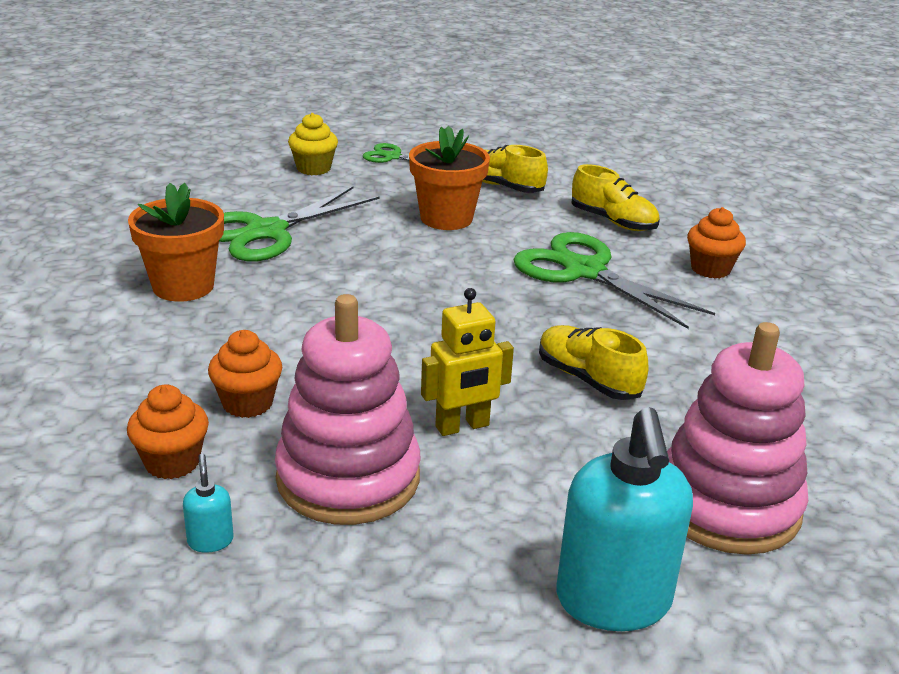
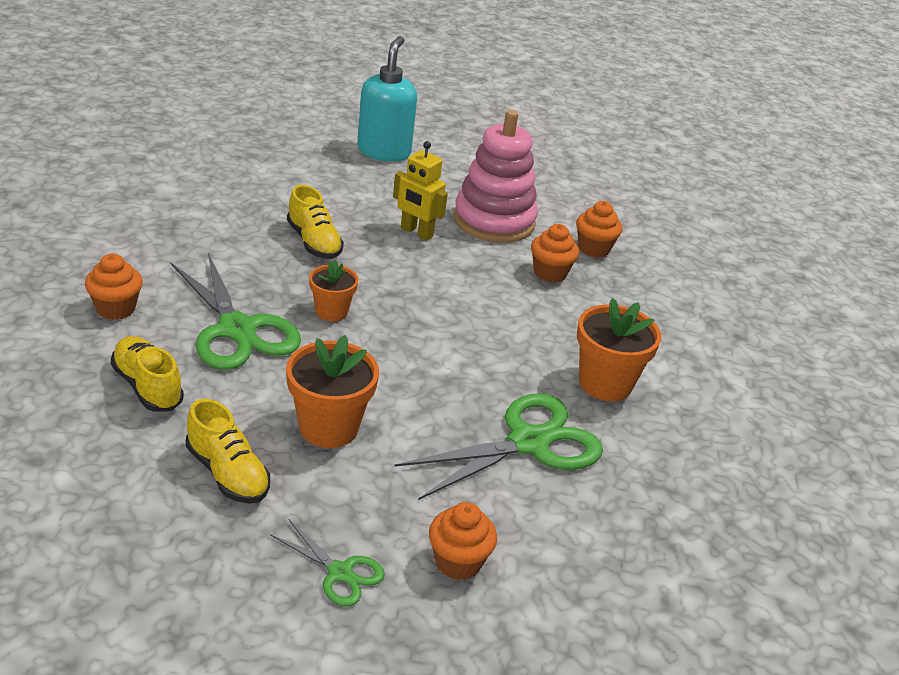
camera: 170 degrees left, 5 degrees up
(210, 541) = (569, 210): turquoise soap dispenser -> none
(313, 168) = (458, 562): yellow cupcake -> orange cupcake
(462, 426) = (416, 232): yellow robot -> yellow robot turned 135 degrees counterclockwise
(506, 303) = (331, 311): none -> orange flower pot
(727, 505) = (293, 168): pink stacking toy -> none

